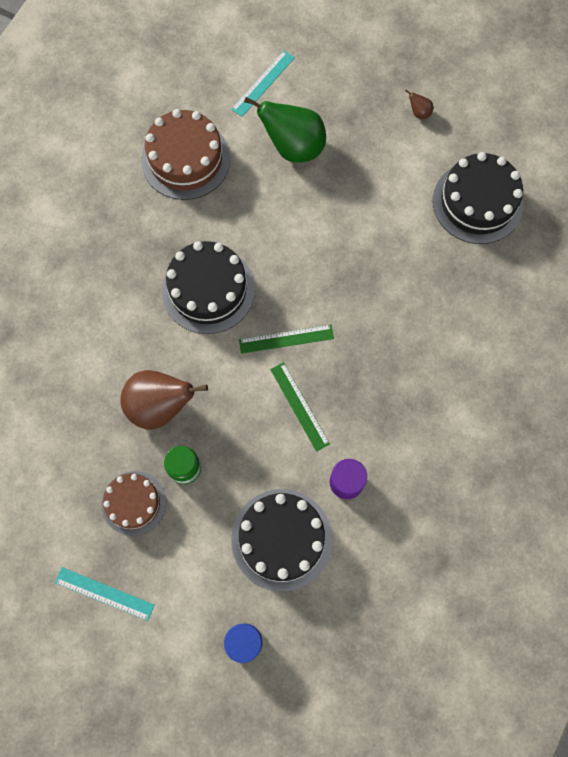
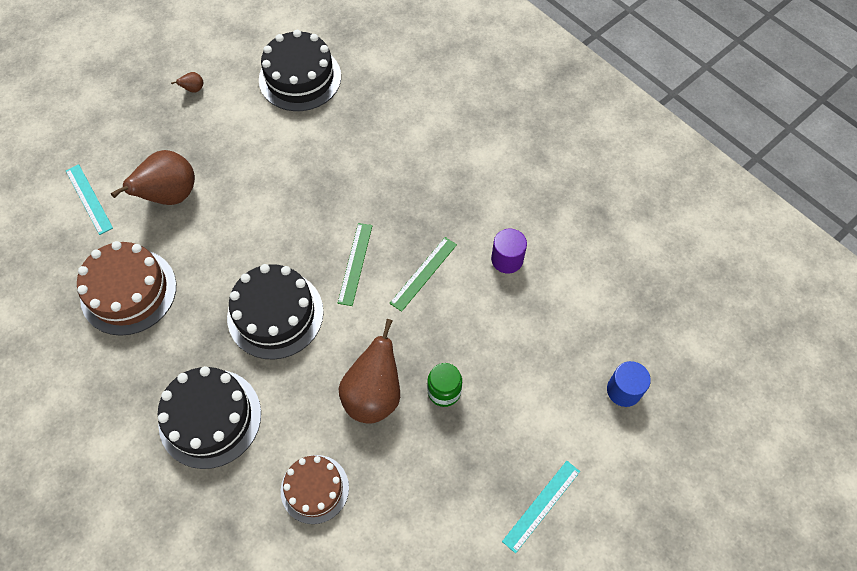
camera: 70 degrees left, 10 degrees down
(134, 503) = (461, 450): brown cake -> brown cake (314, 489)
(281, 539) = (540, 328): black cake -> black cake (210, 418)
(293, 147) = (170, 196): green pear -> brown pear
(300, 406) = (423, 273): green ruler -> green ruler turned 45 degrees counterclockwise

